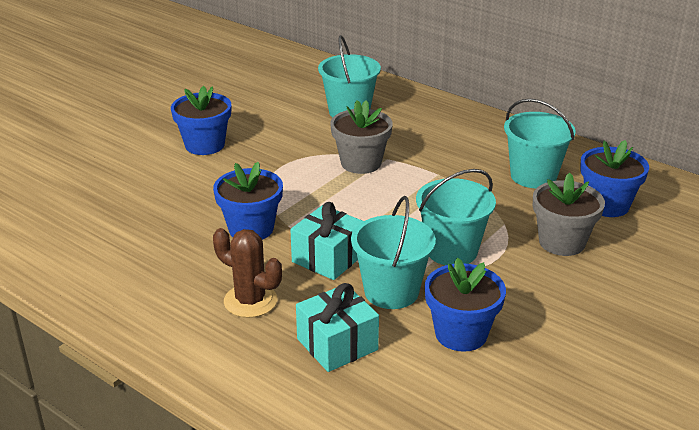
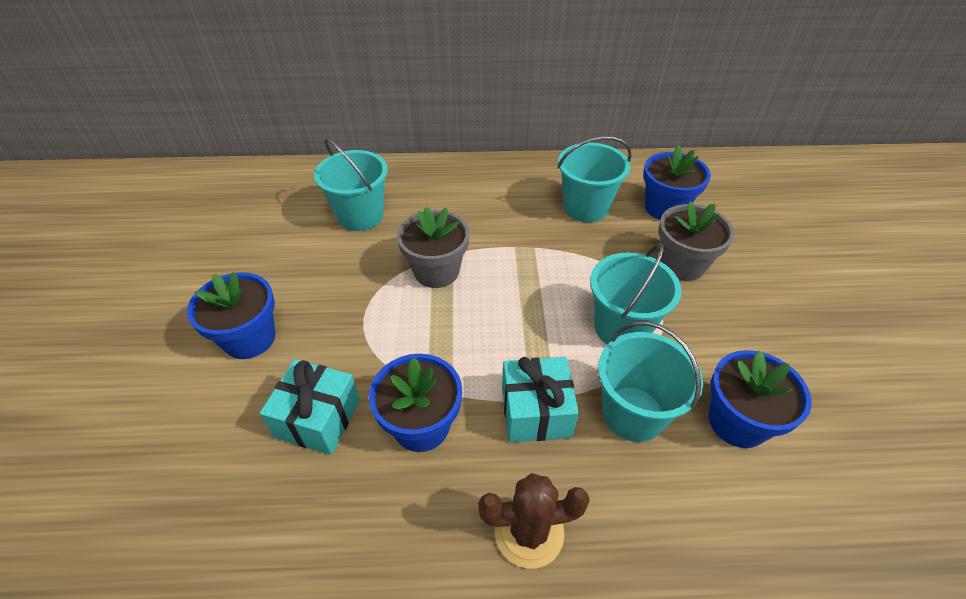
camera: 40 degrees left, 15 degrees up
(337, 344) = (668, 523): turquoise gift -> turquoise gift (318, 418)

